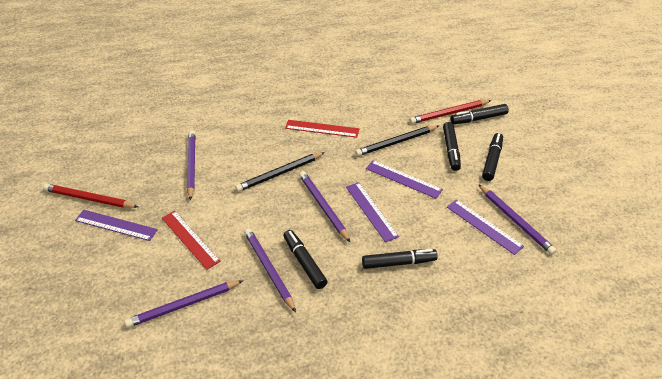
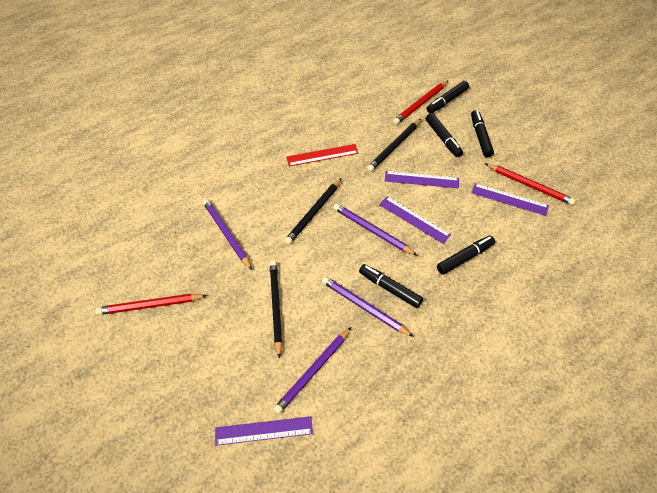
camera: 25 degrees left, 10 degrees up
(116, 225) = (196, 321): purple ruler -> purple ruler (264, 431)
(190, 239) = (276, 307): red ruler -> black pencil
(515, 221) = (529, 185): purple pencil -> red pencil

